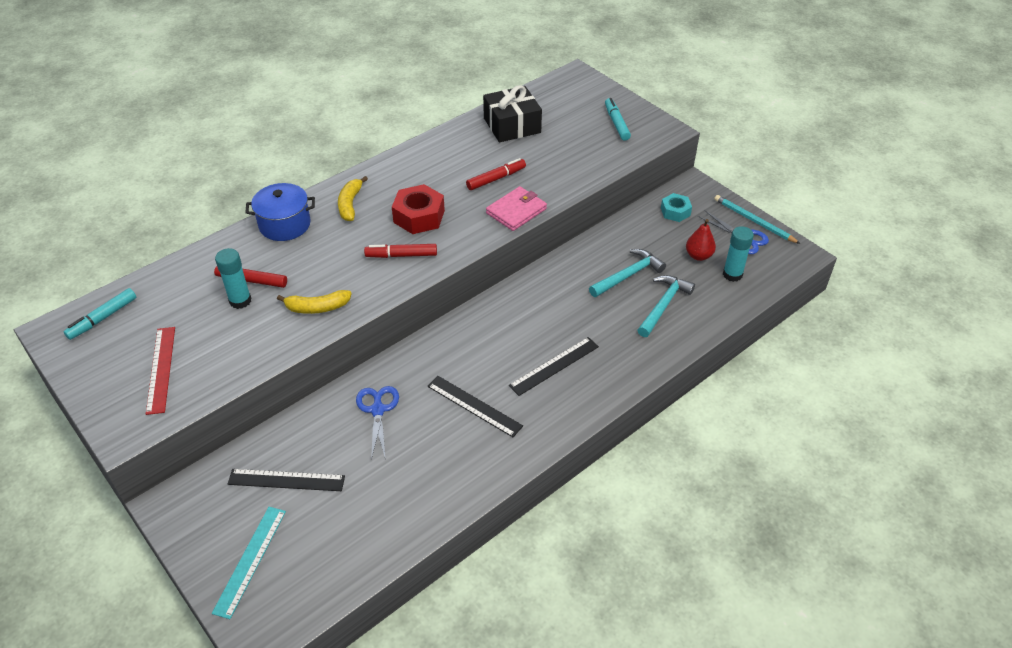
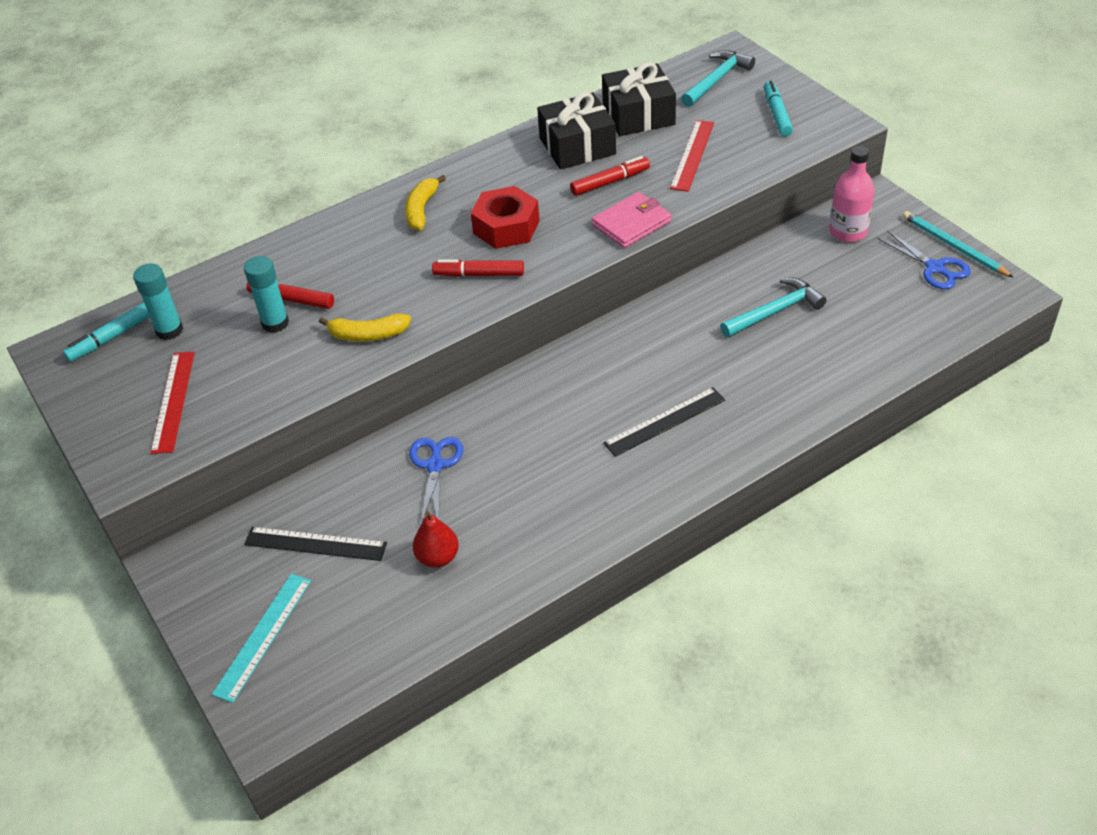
camera: 10 degrees right, 0 degrees up
(285, 224) = (338, 233): blue pot -> none
(467, 151) = (577, 146): none -> black gift
(474, 406) = (557, 466): black ruler -> none
(557, 156) = (692, 155): none -> red ruler
(663, 305) = (817, 351): turquoise hammer -> turquoise hammer (716, 80)
(675, 212) = (848, 232): turquoise nut -> pink bottle
(698, 255) = (872, 289): red pear -> red pear (438, 557)
(732, 274) = (915, 315): turquoise glue stick -> turquoise glue stick (169, 330)

